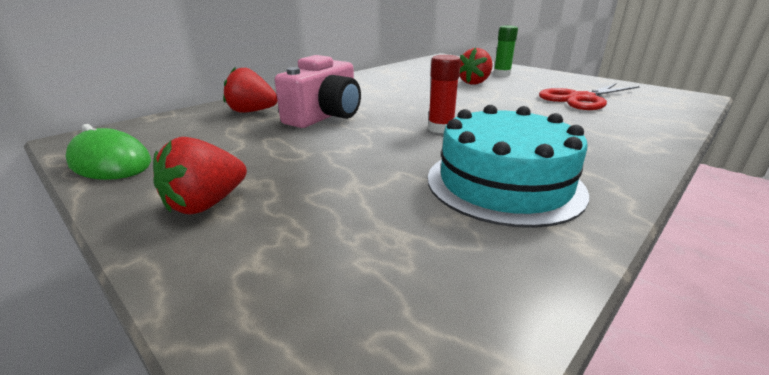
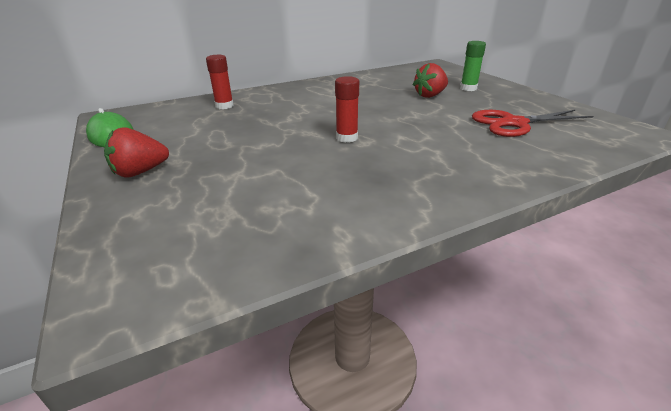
camera: 20 degrees right, 5 degrees up
(252, 111) = (224, 106): red strawberry -> red glue stick
(325, 116) = (271, 116): pink camera -> none
(504, 183) = (341, 191): turquoise cake -> none

